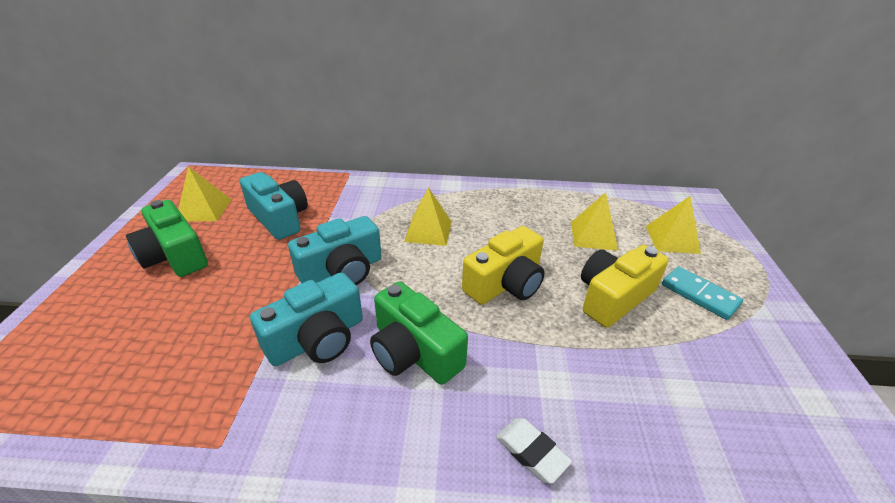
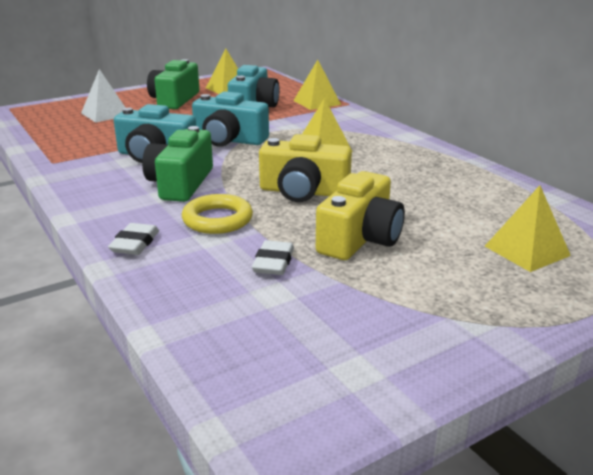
camera: 55 degrees right, 10 degrees down
(124, 327) = (105, 114): none -> white pyramid
(520, 362) = (217, 219): none -> yellow ring
(593, 236) = (448, 210): yellow pyramid -> yellow pyramid (316, 102)
(613, 297) = (360, 238): yellow camera -> yellow camera turned 105 degrees clockwise
(629, 365) = (273, 262): none -> white eraser
(699, 294) = (442, 282): turquoise domino -> none

